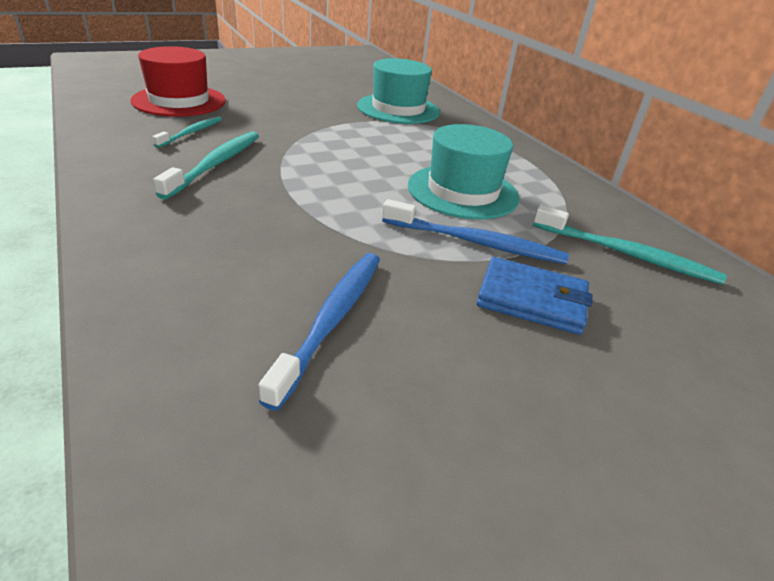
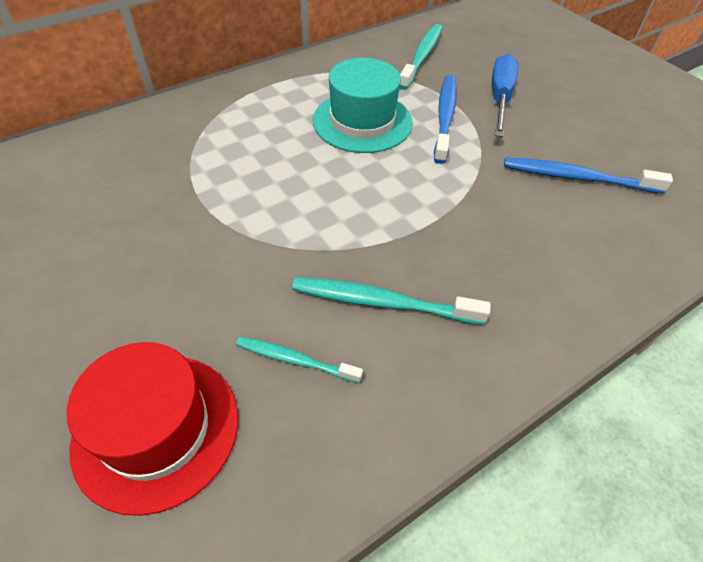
camera: 95 degrees left, 15 degrees up
(398, 109) = (142, 169): turquoise hat -> none
(532, 300) = (500, 98): blue wallet -> blue screwdriver

